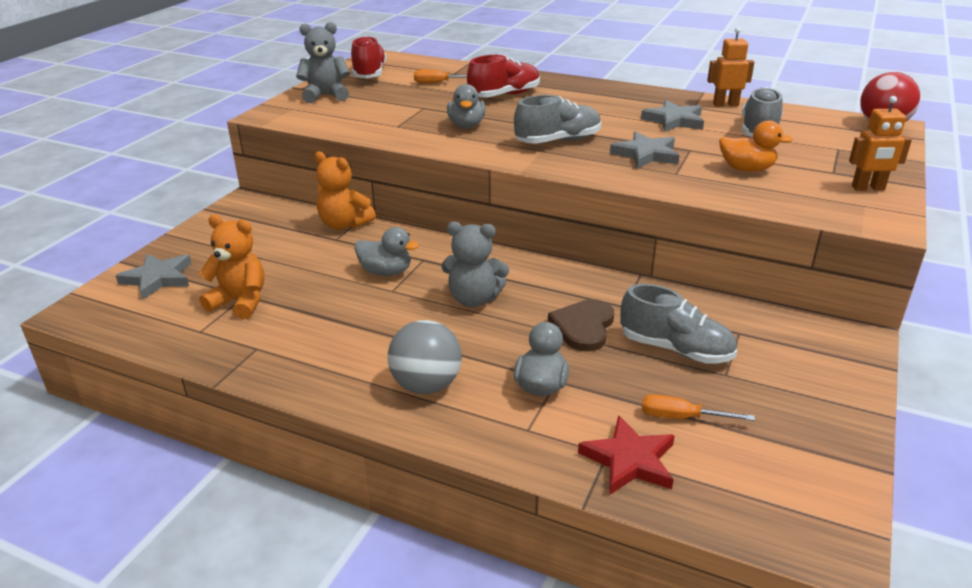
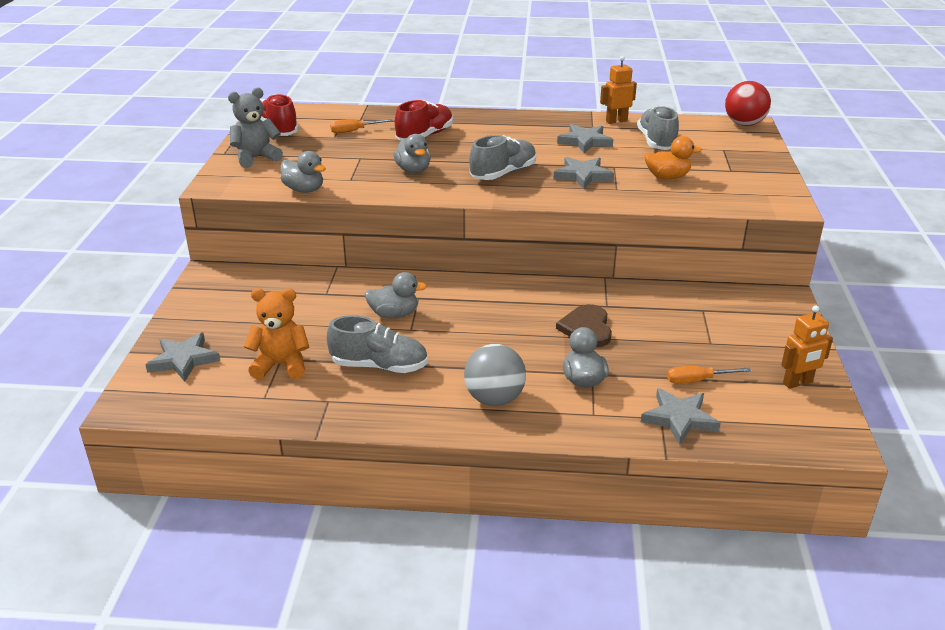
camera: 20 degrees left, 0 degrees up
(344, 129) = (304, 190): none -> grey duck
(344, 224) = (324, 279): orange teddy bear -> none
(474, 299) = (485, 323): grey teddy bear -> none
(629, 460) = (679, 418): red star -> grey star
(675, 349) = (665, 331): grey shoe -> grey shoe (379, 366)
(868, 188) = (762, 180): orange robot -> orange robot (798, 383)

